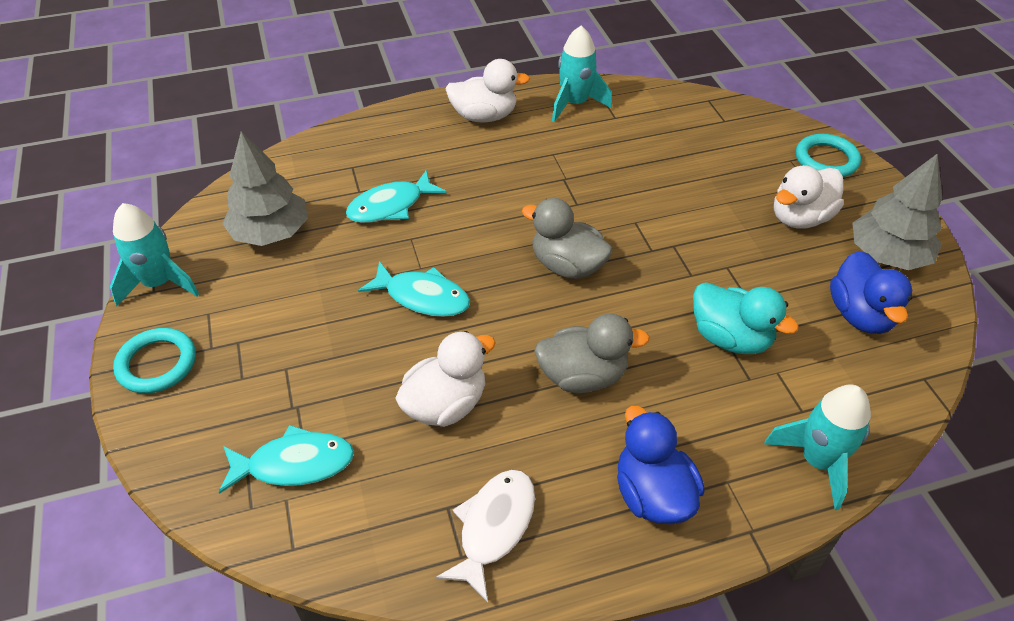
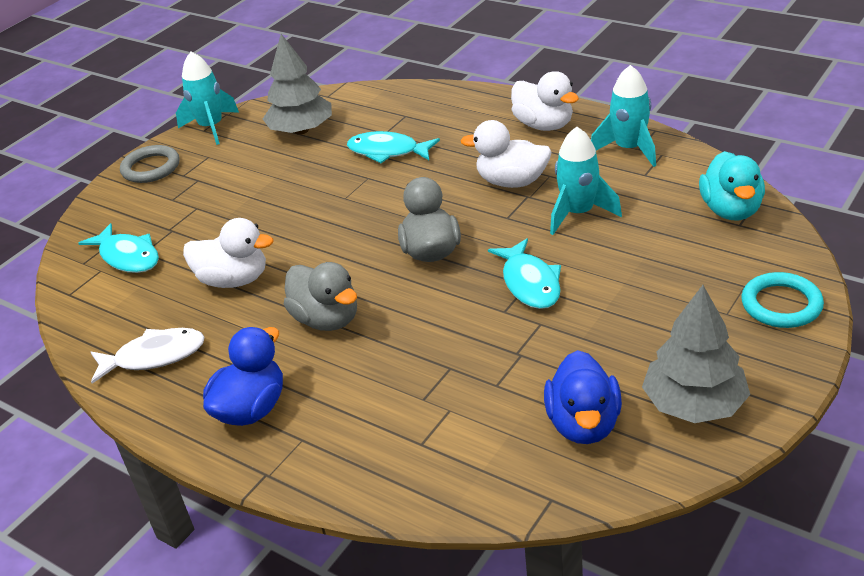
camera: 55 degrees right, 10 degrees down
(157, 364) = (151, 168): turquoise ring -> grey ring
(423, 297) = (318, 215): turquoise fish -> turquoise fish (530, 283)
(730, 338) = (456, 366): turquoise duck -> turquoise duck (731, 210)
(800, 218) = (667, 330): white duck -> white duck (512, 182)
(817, 461) = (374, 477): turquoise rocket -> turquoise rocket (578, 213)
(860, 315) = (583, 424): blue duck -> blue duck turned 45 degrees counterclockwise

